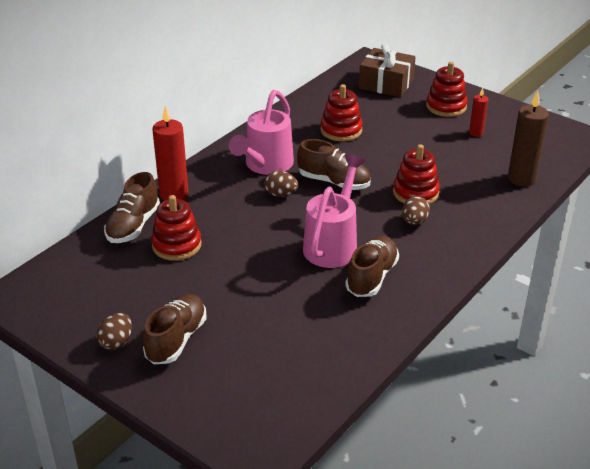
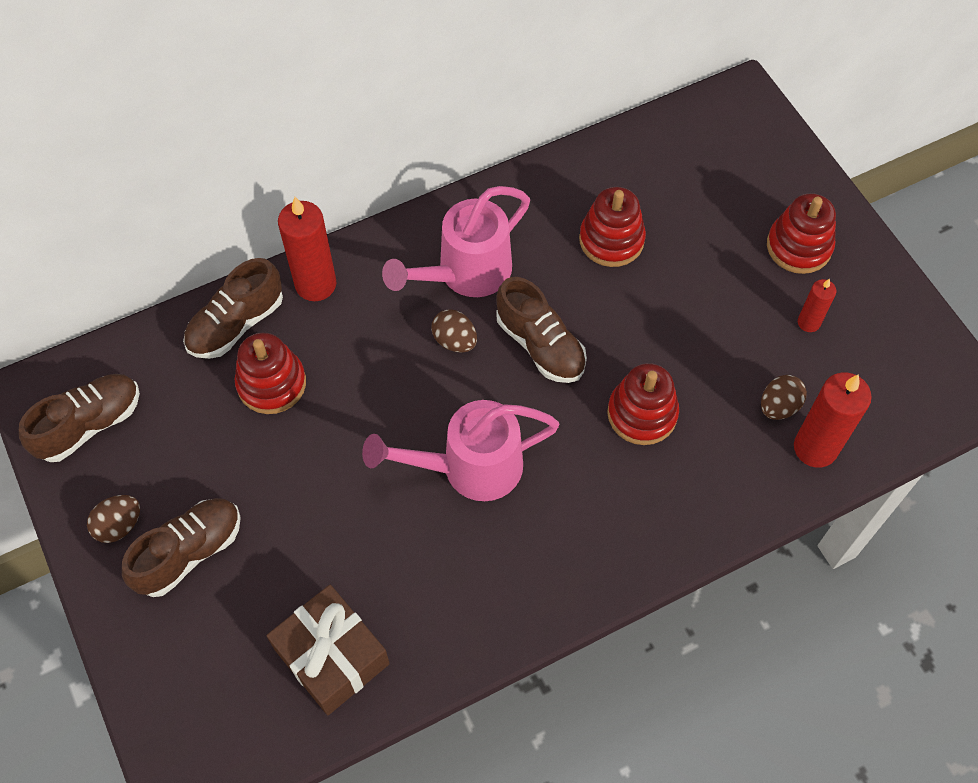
camera: 25 degrees right, 25 degrees up
(333, 244) = (470, 468): pink watering can -> pink watering can turned 150 degrees counterclockwise
(371, 277) = (487, 551): brown shoe -> brown shoe (89, 425)
(386, 84) = (737, 161): brown gift -> brown gift (332, 656)
(414, 222) = (606, 470): brown egg -> brown egg (778, 406)
(521, 179) = (815, 448): brown candle -> red candle

